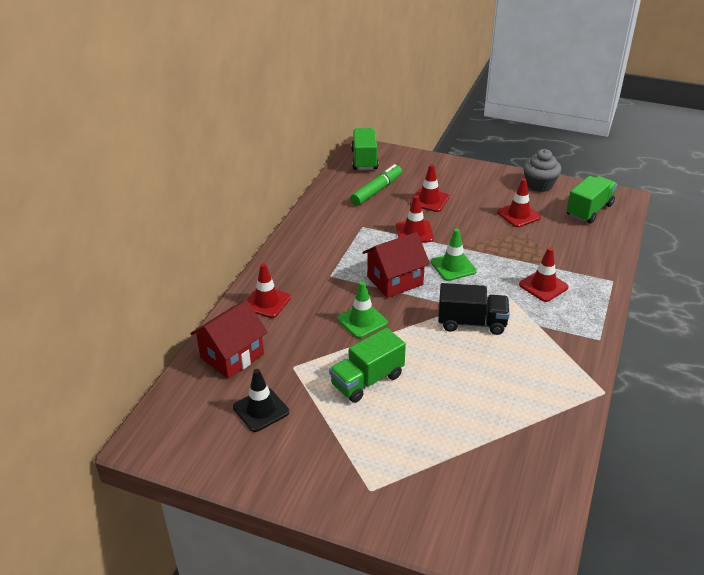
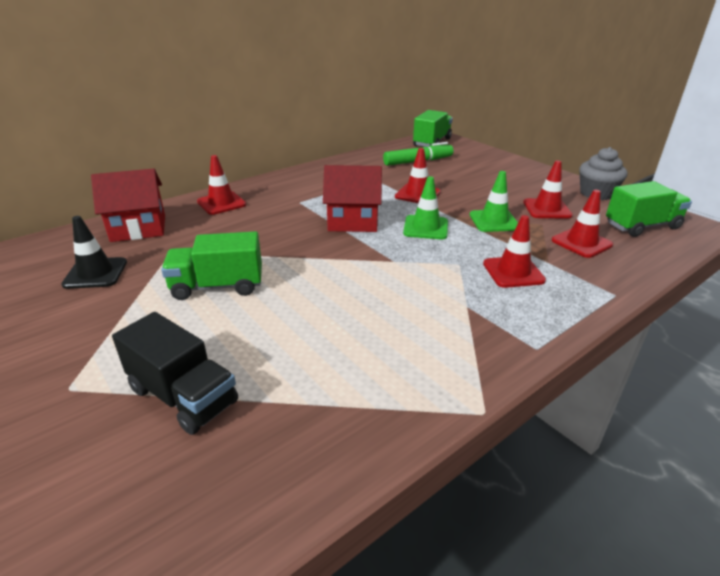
camera: 30 degrees right, 5 degrees down
(362, 321) = (281, 240): green traffic cone -> green traffic cone (494, 221)
(429, 200) = (460, 178): red traffic cone -> red traffic cone (581, 243)
(471, 323) = (389, 277): black truck -> black truck (183, 396)

